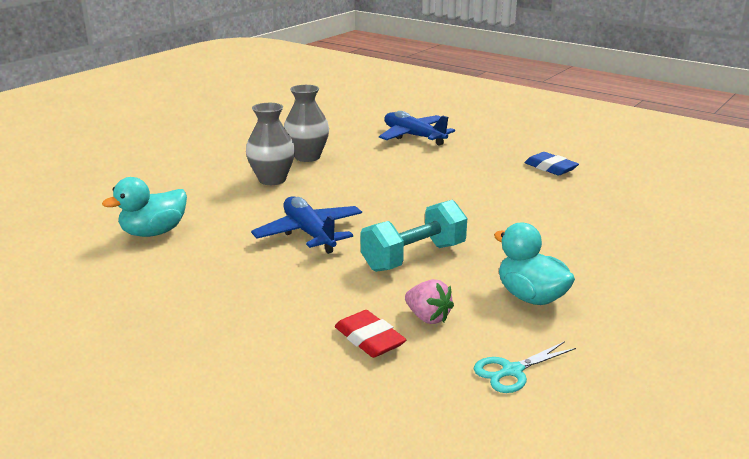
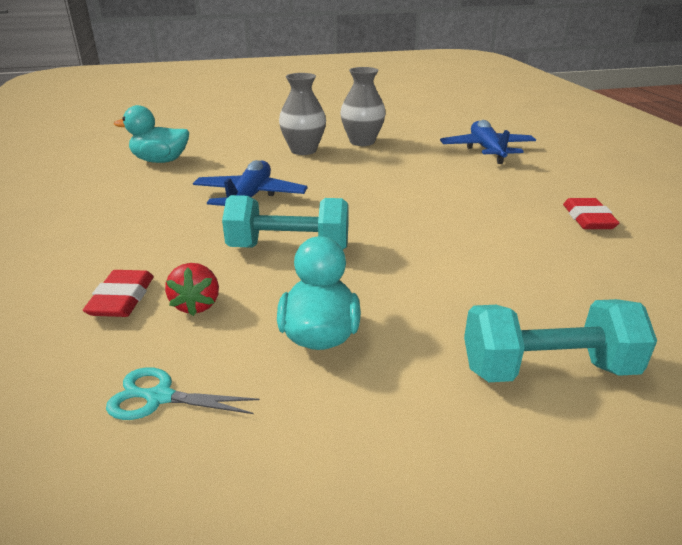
camera: 40 degrees right, 5 degrees up
(428, 317) = (196, 305): pink strawberry -> red strawberry
(550, 168) = (588, 219): blue eraser -> red eraser
(656, 259) = (547, 369): none -> turquoise dumbbell

